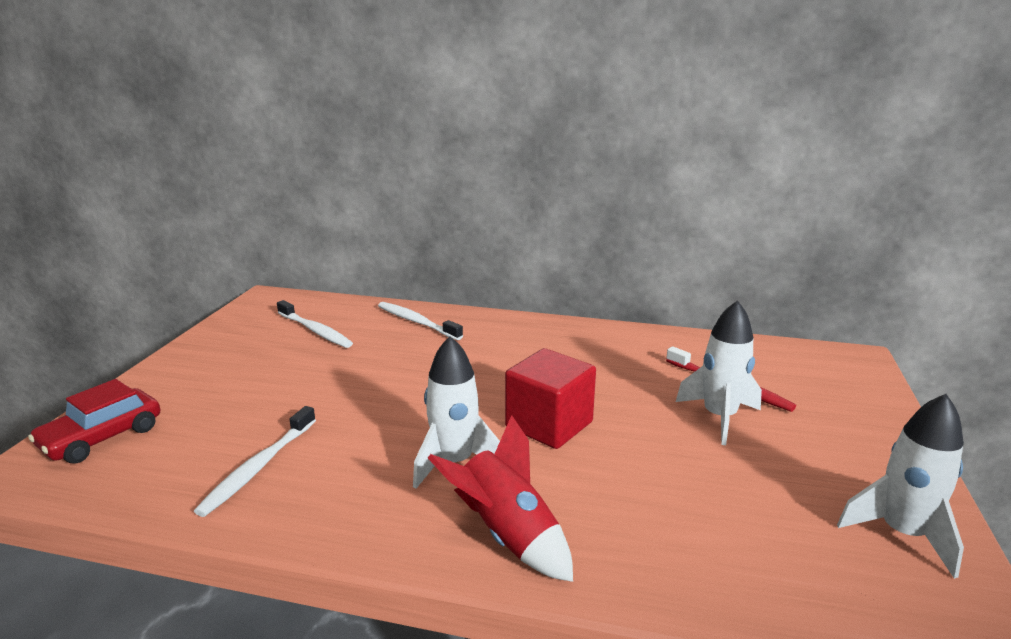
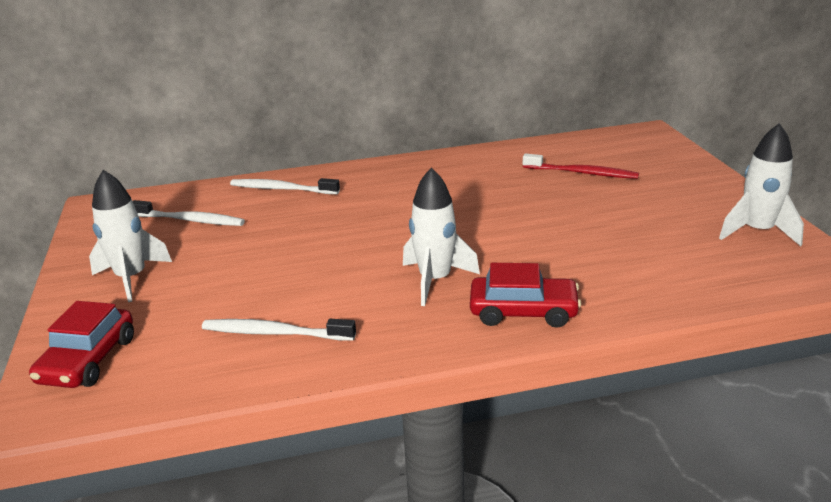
camera: 25 degrees left, 5 degrees up
(259, 467) = (275, 333): white toothbrush -> white toothbrush turned 105 degrees clockwise
(507, 535) = (523, 311): red rocket -> red car
(549, 424) = (479, 234): red cube -> none
(719, 417) = (594, 196): white rocket -> white rocket (131, 278)

